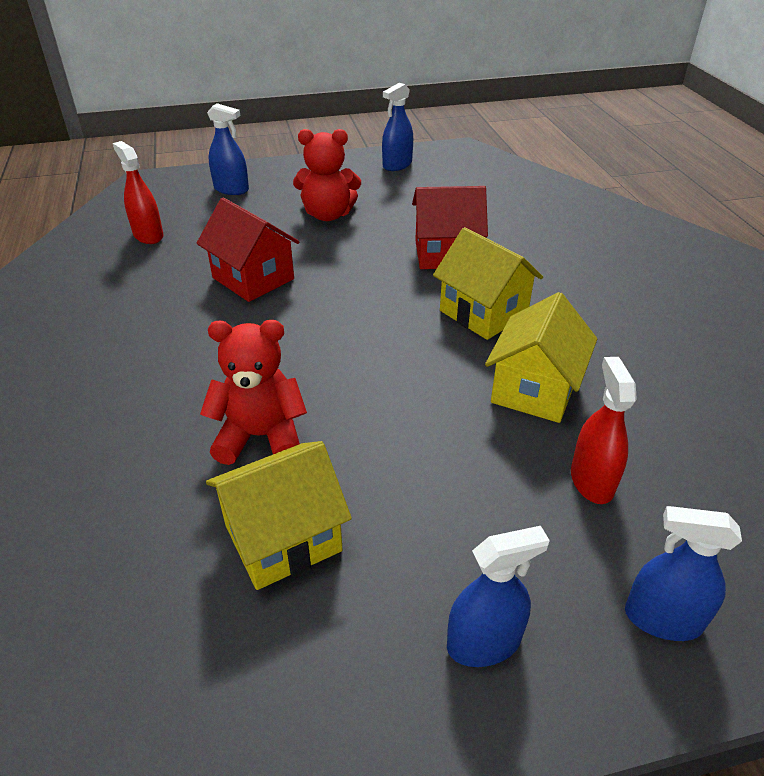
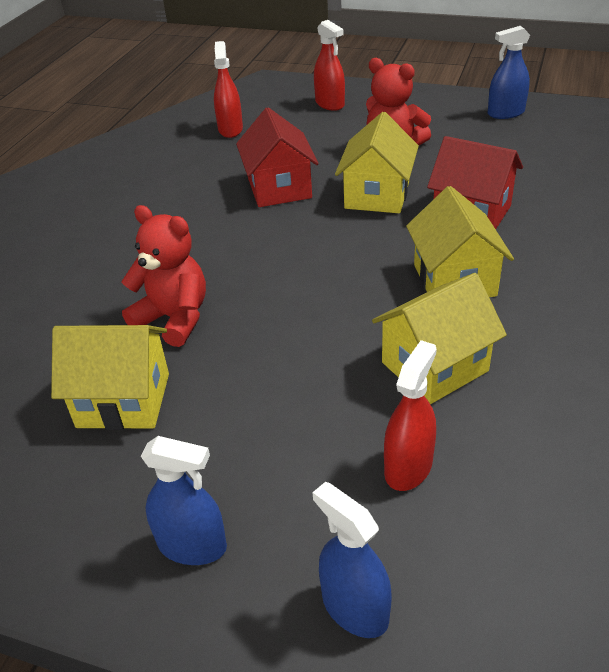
camera: 35 degrees right, 0 degrees up
(231, 189) = (330, 104): blue spray bottle -> red spray bottle
(352, 260) = (377, 195): none -> yellow house

